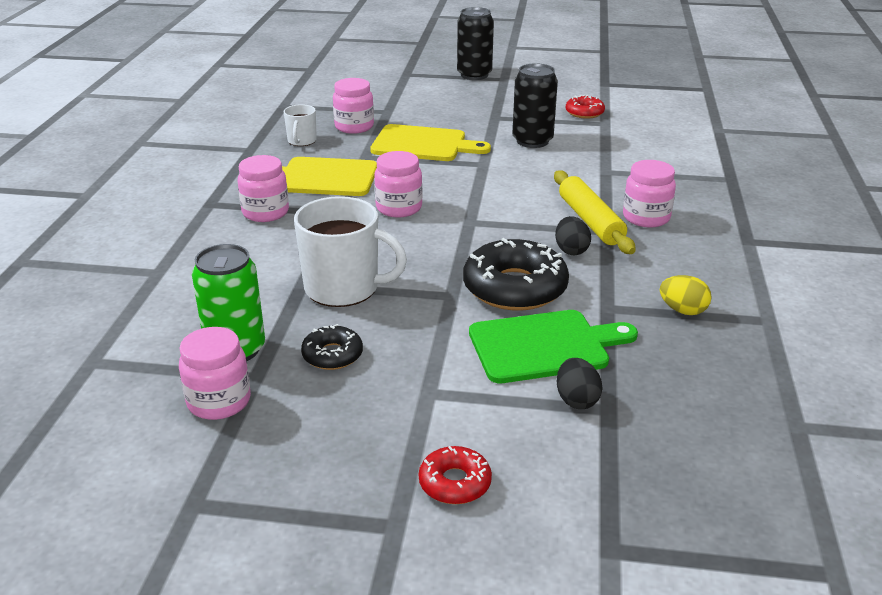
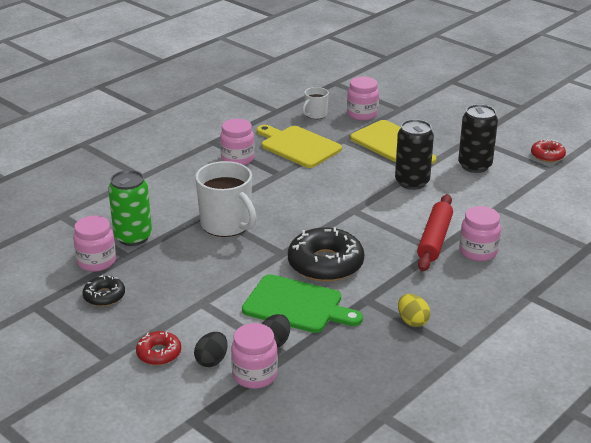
camera: 35 degrees right, 0 degrees up
(332, 355) = (177, 261): black donut -> black donut (104, 296)
(399, 208) = (320, 184): pink jar -> pink jar (255, 375)
(474, 75) = (503, 97): black can -> black can (412, 182)
(571, 250) = (394, 254): black egg -> black egg (212, 360)
(590, 221) = (434, 239): yellow rolling pin -> red rolling pin

